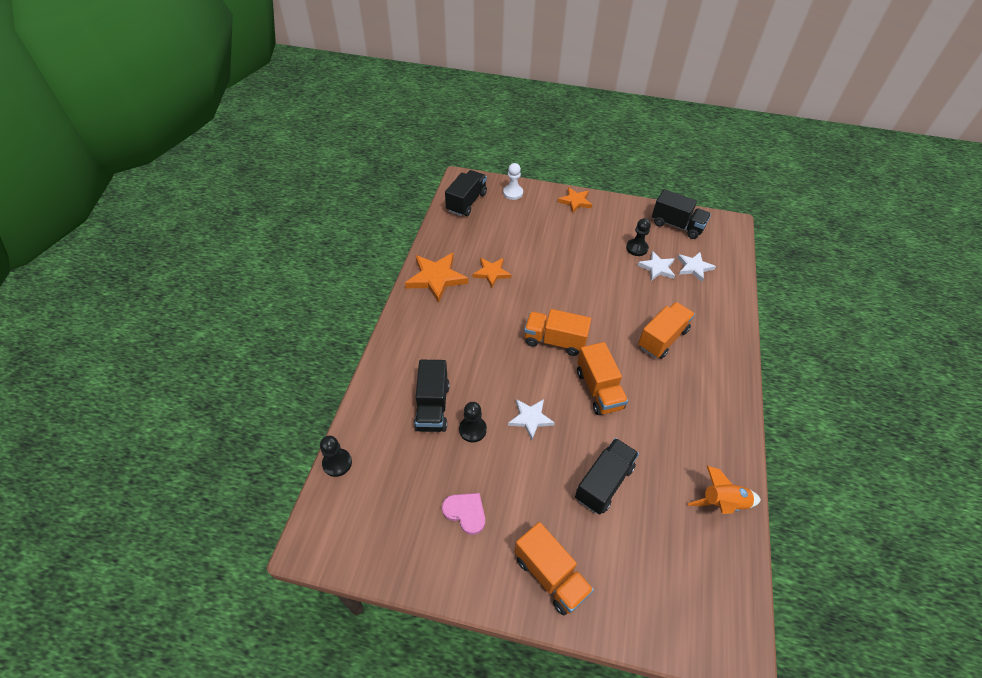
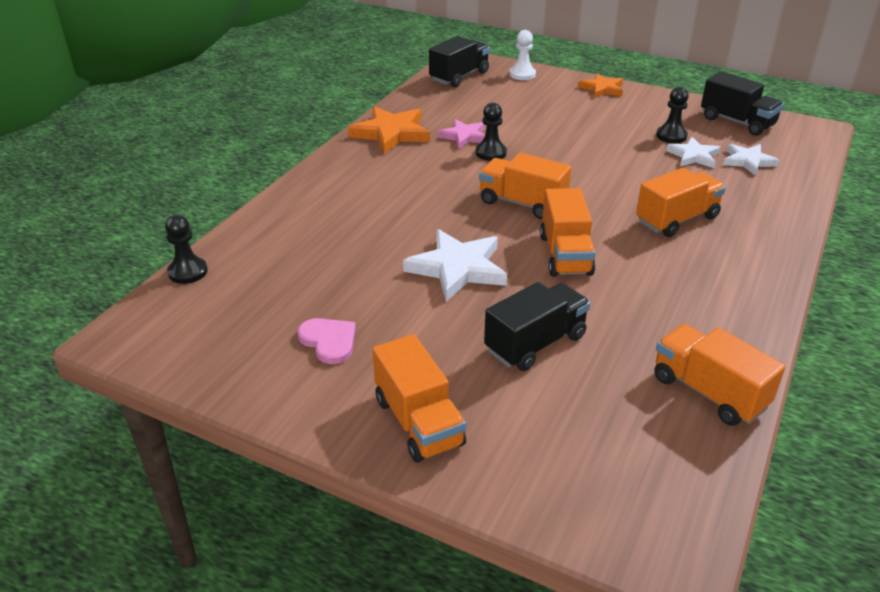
camera: 15 degrees right, 15 degrees down
(432, 406) = (332, 240): black truck -> none
(472, 430) = (375, 267): black pawn -> black pawn (491, 153)
(491, 273) = (464, 136): orange star -> pink star
(530, 418) = (457, 268): white star -> white star, size x1.61
(722, 503) = (708, 392): orange rocket -> orange truck

